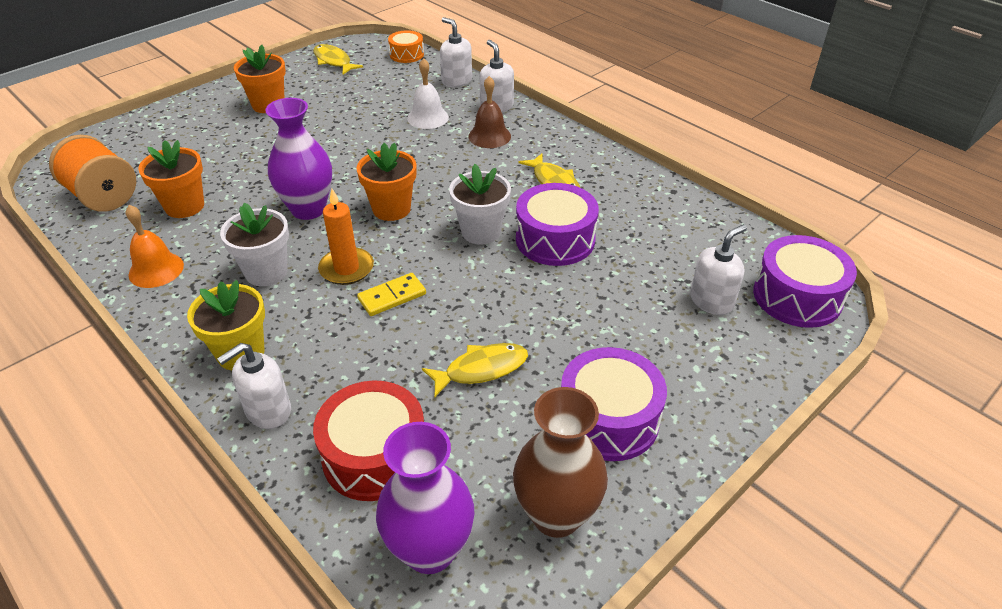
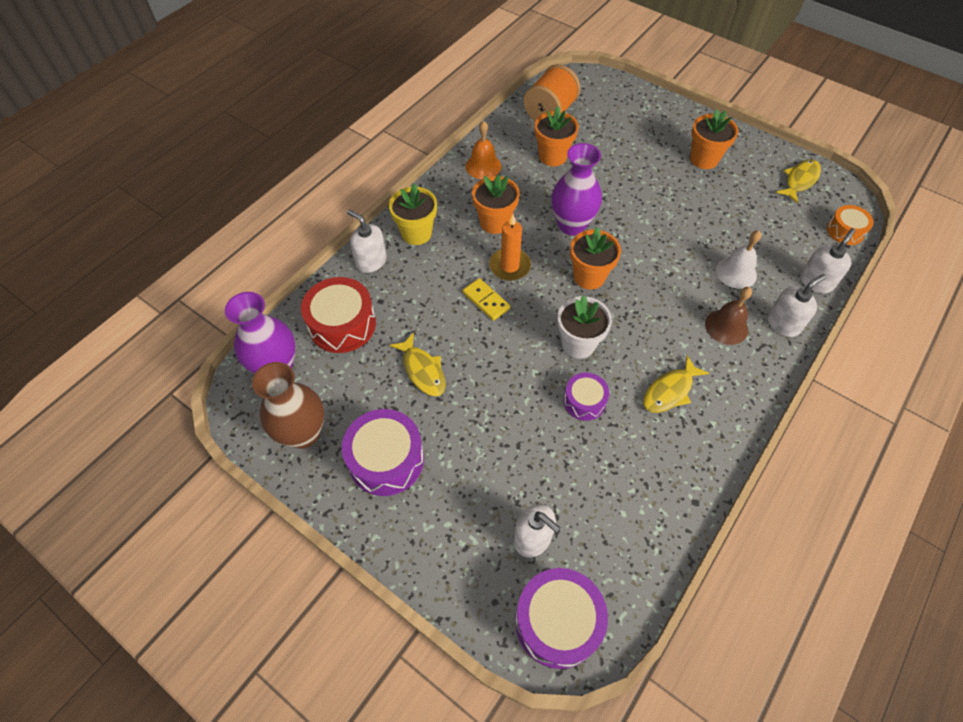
camera: 80 degrees right, 15 degrees up
(266, 272) = (495, 222): white flower pot -> orange flower pot
(555, 239) = (584, 401): purple drum -> purple drum, size x0.59

